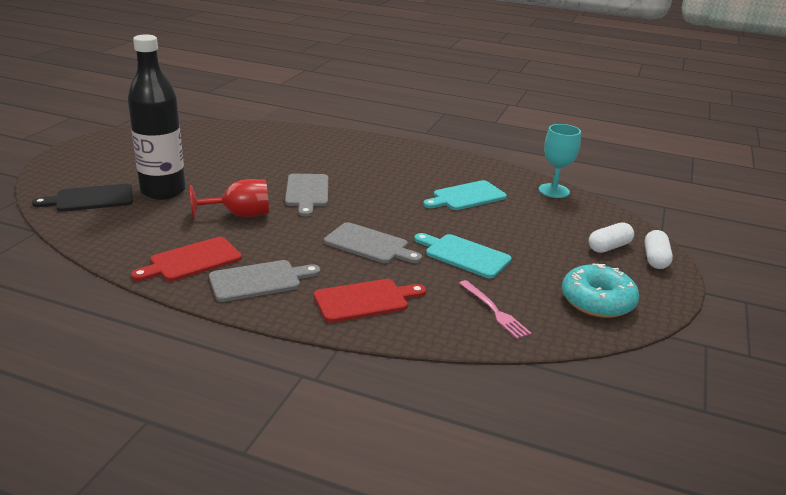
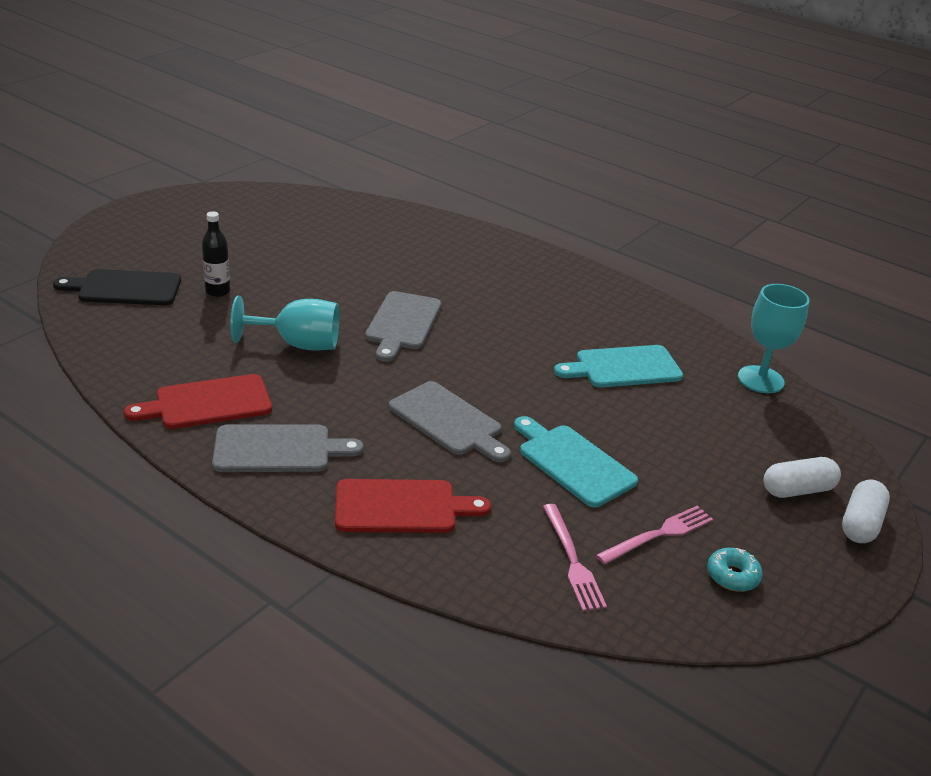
camera: 15 degrees right, 5 degrees up
(163, 191) = (217, 291): black bottle -> black bottle, size x0.42
(240, 215) = (298, 344): red goblet -> turquoise goblet
(540, 286) = (658, 535): none -> pink fork
(597, 301) = (732, 576): turquoise donut -> turquoise donut, size x0.49

